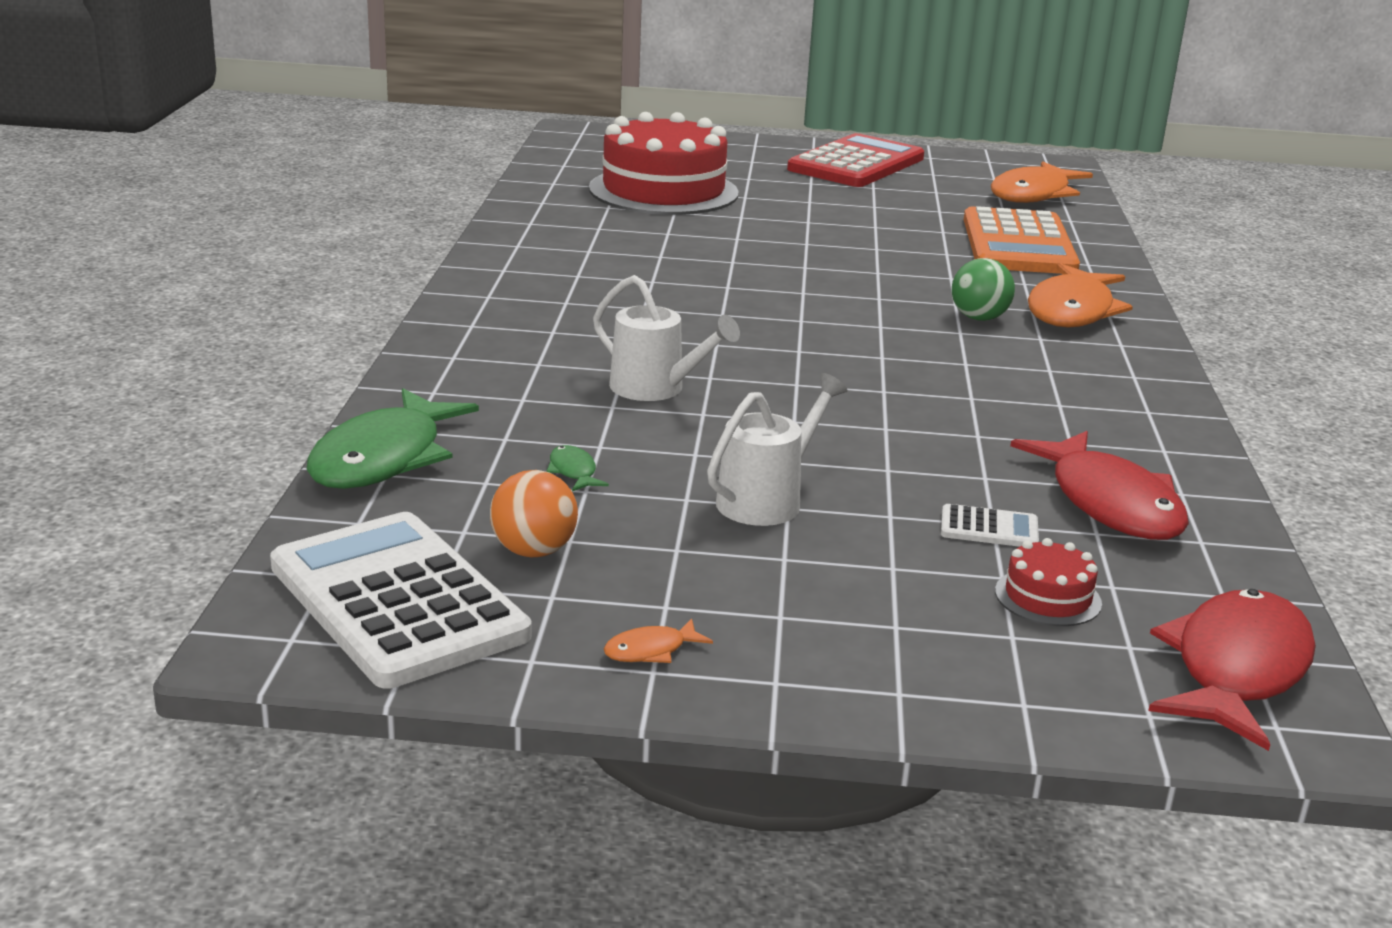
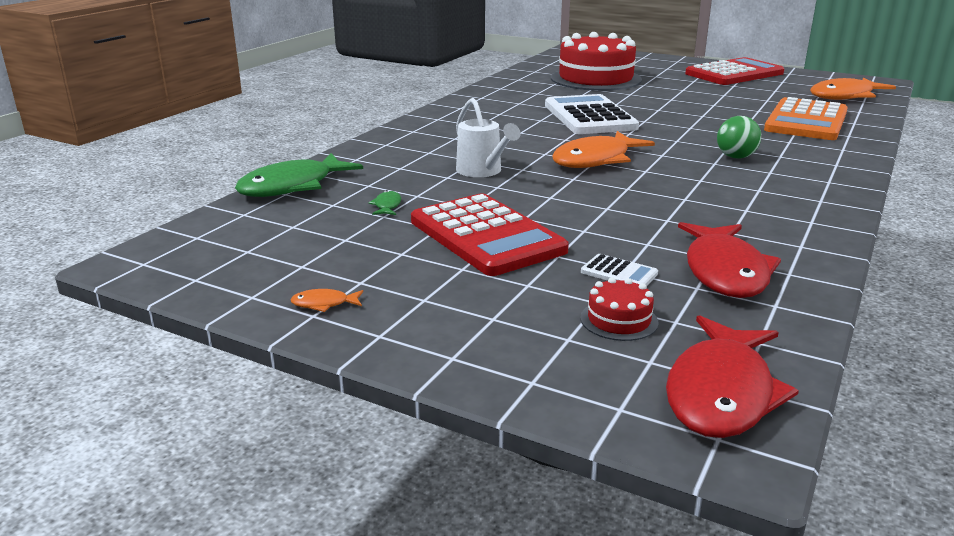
camera: 25 degrees right, 0 degrees up
(397, 601) = (217, 254): white calculator -> white calculator (589, 116)
(533, 551) = (318, 242): orange ball -> none
(767, 500) = (486, 236): white watering can -> red calculator
(1072, 311) = (809, 159): orange fish -> orange fish (595, 160)
(1236, 669) = (721, 392): red fish -> red fish turned 150 degrees clockwise

